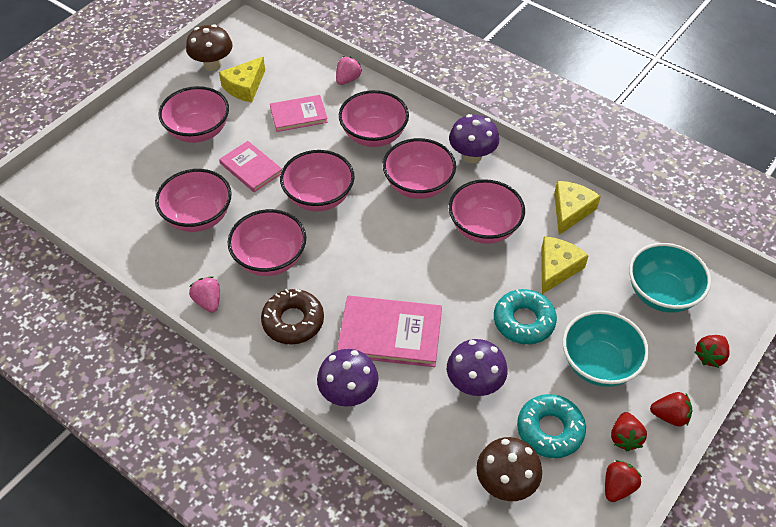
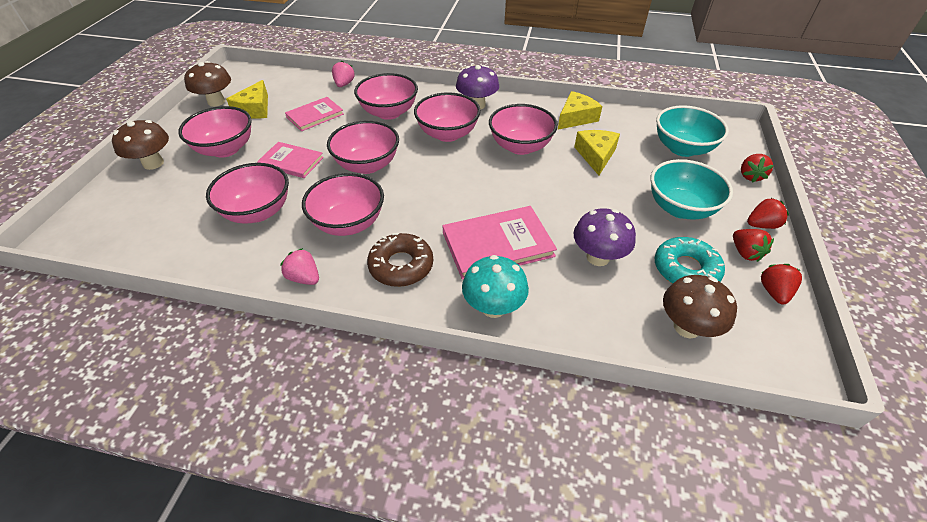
camera: 25 degrees left, 5 degrees down
(131, 127) = (153, 163): none -> brown mushroom
(348, 393) = (493, 307): purple mushroom -> turquoise mushroom
(523, 321) = (600, 198): turquoise donut -> none
(570, 211) = (576, 118): yellow cheese -> yellow cheese turned 45 degrees clockwise

